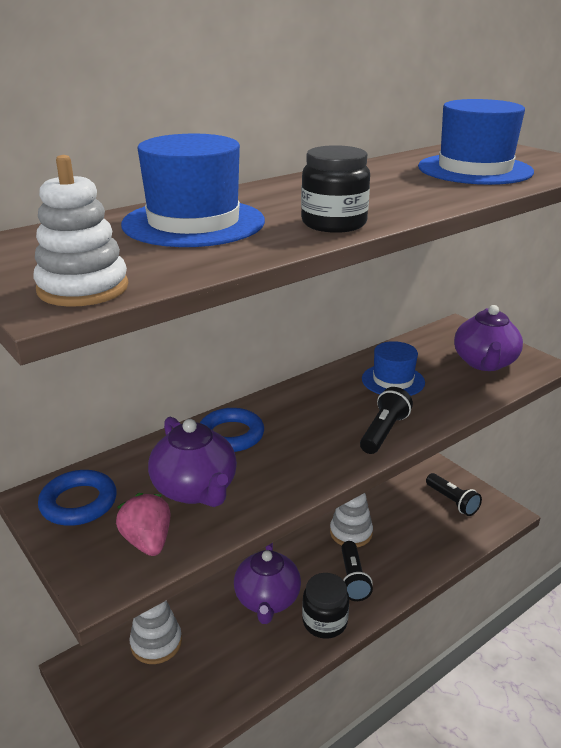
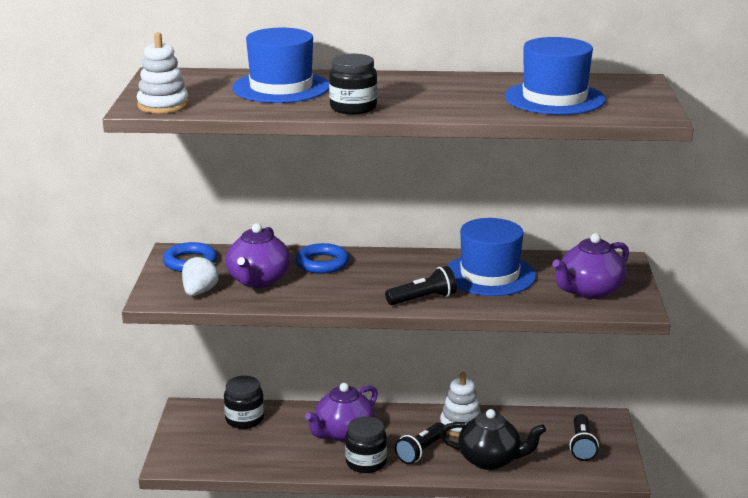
camera: 40 degrees right, 5 degrees down
(147, 541) = (199, 292): pink strawberry -> white strawberry
(156, 643) = (244, 419): white stacking toy -> black jar
(393, 380) = (489, 275): blue hat -> blue hat, size x1.56
(412, 554) = (490, 460): none -> black teapot

